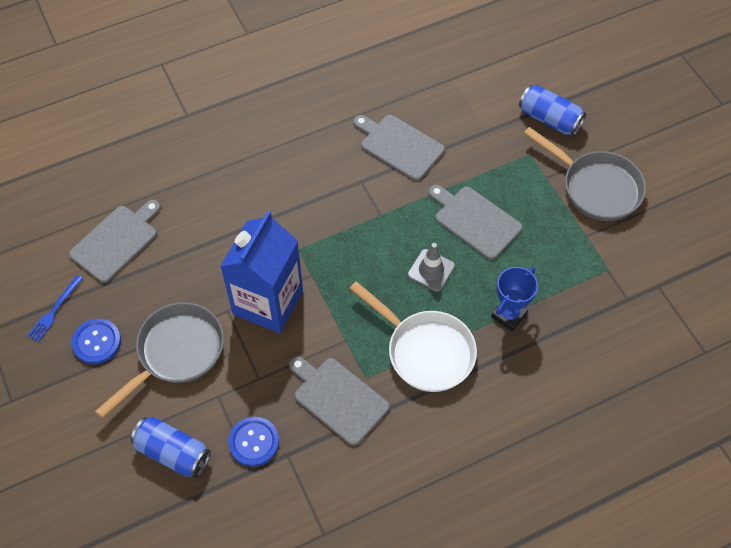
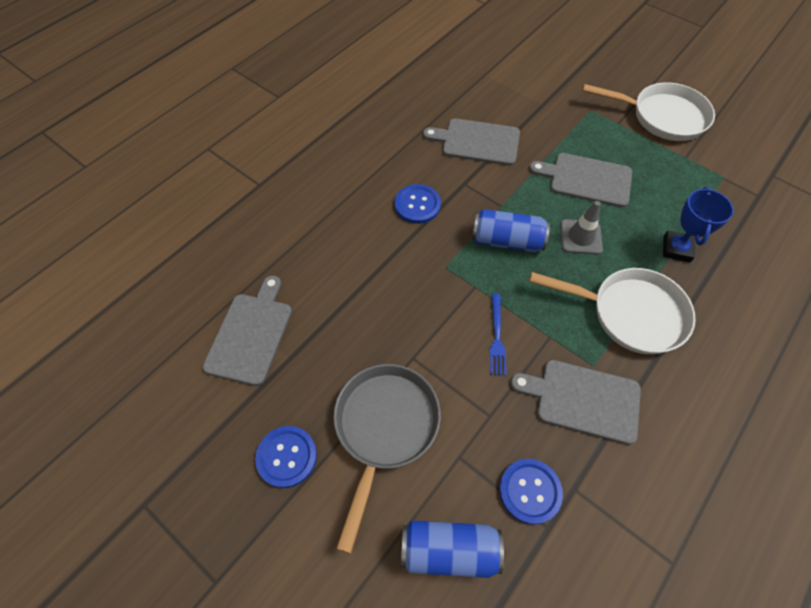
camera: 25 degrees left, 0 degrees up
(54, 310) = (217, 442): blue fork -> blue fork (497, 337)
(268, 302) = (449, 331): blue carton -> none
(308, 185) = (417, 205): none -> blue button
(549, 119) = (585, 79): blue can -> blue can (506, 241)
(596, 187) = (662, 117): grey pan -> white pan

